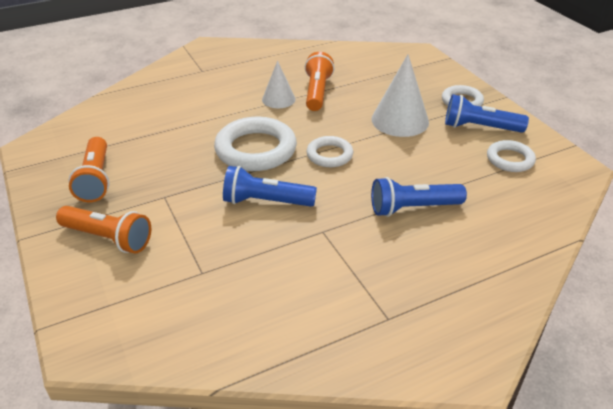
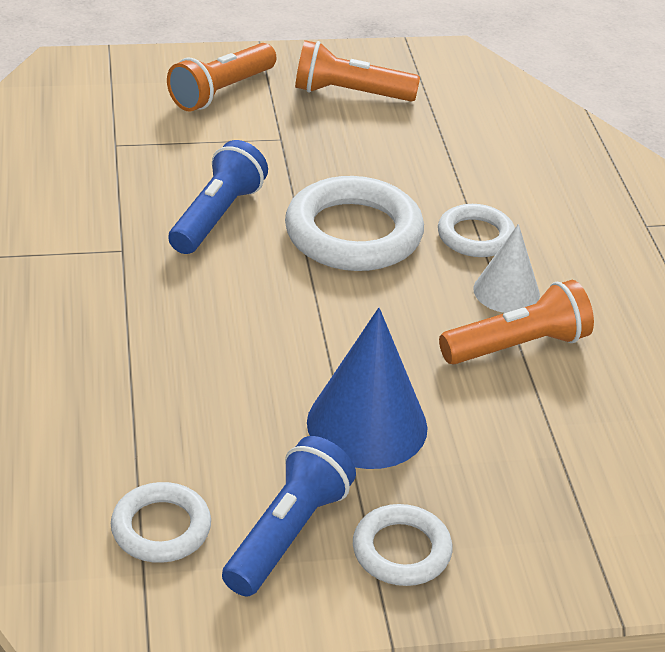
camera: 105 degrees right, 0 degrees up
(317, 92) = (517, 345): orange flashlight -> orange flashlight turned 45 degrees counterclockwise
(329, 155) = (298, 304): white ring -> white ring (475, 236)
(400, 120) = (367, 425): white cone -> blue cone
(413, 208) = (110, 350): blue flashlight -> none

